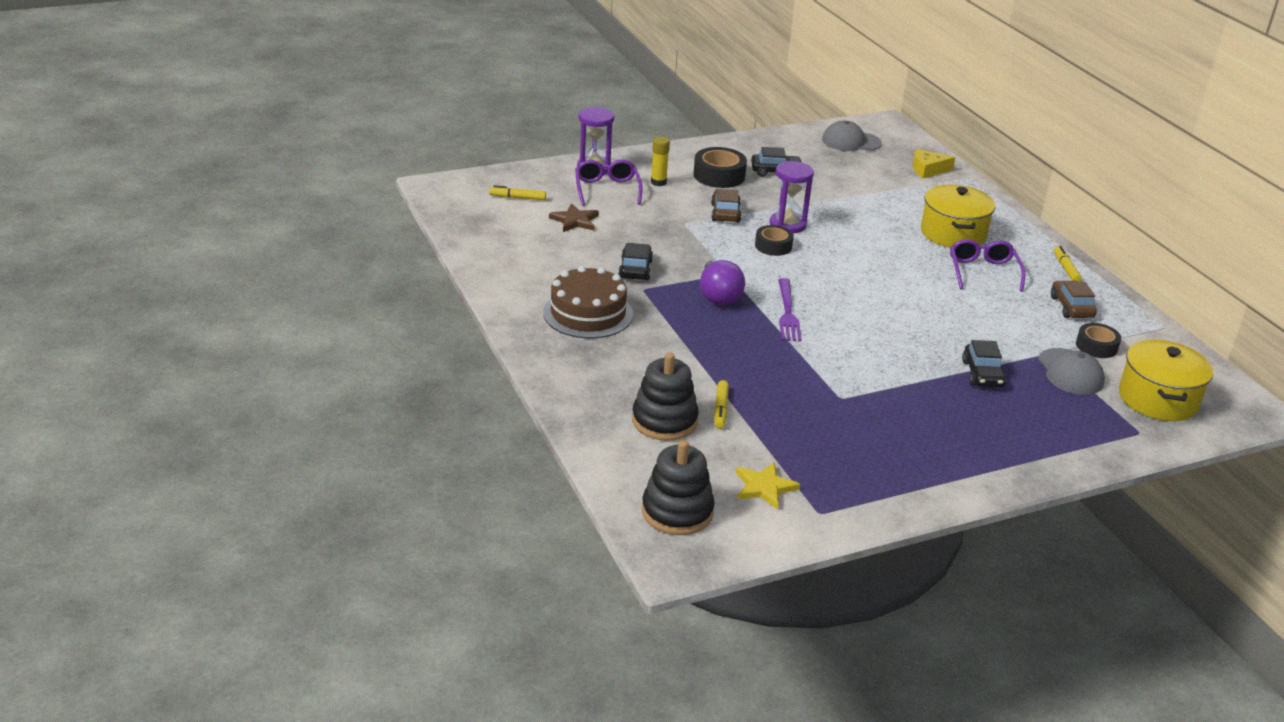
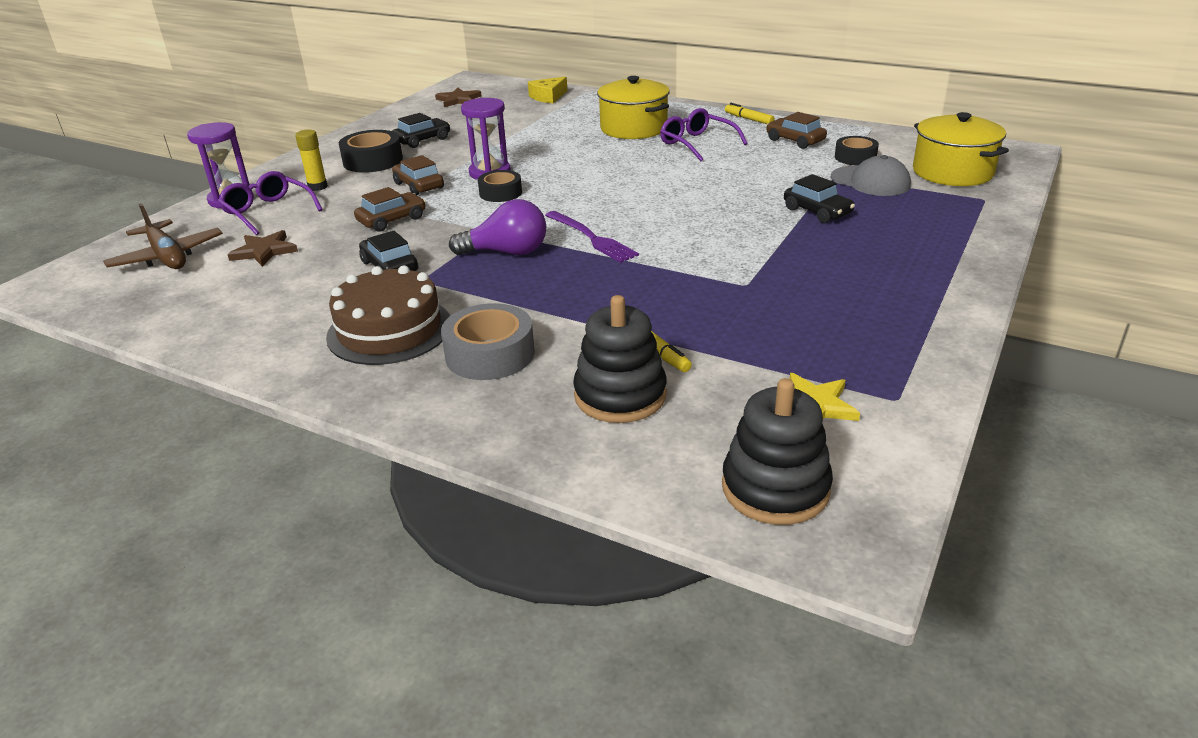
camera: 35 degrees left, 0 degrees up
(517, 198) = (167, 257): yellow marker -> brown plane
(624, 358) = (490, 354): none -> grey tape
(676, 234) = (392, 220): none -> brown car
(718, 295) = (507, 252): purple light bulb -> purple light bulb turned 45 degrees counterclockwise
(851, 141) = (458, 100): grey cap -> brown star

